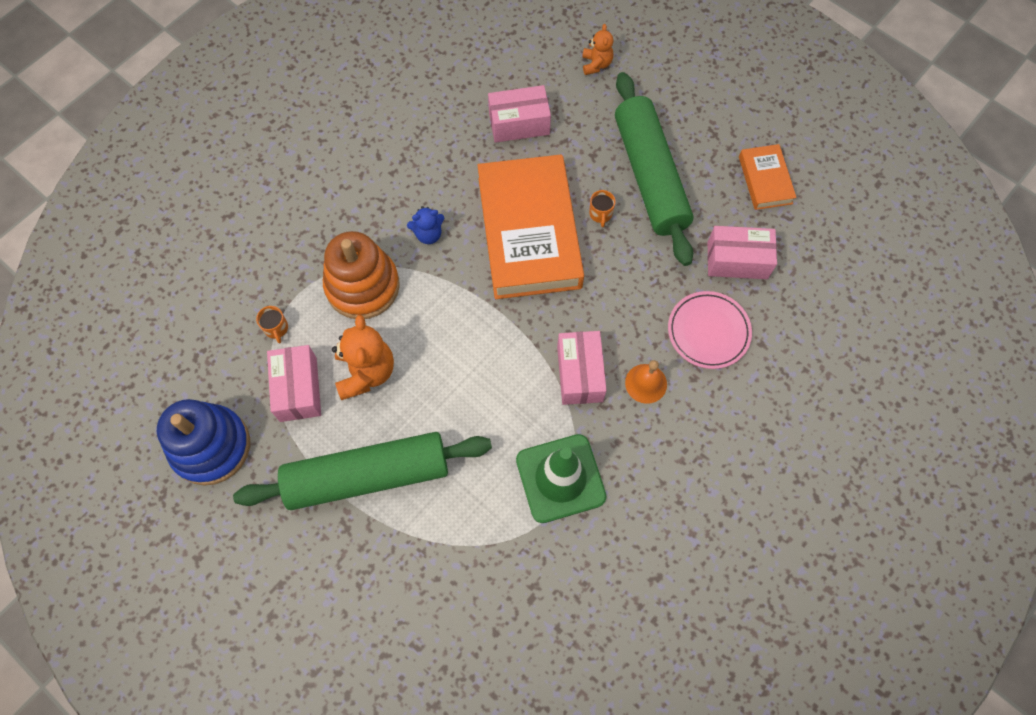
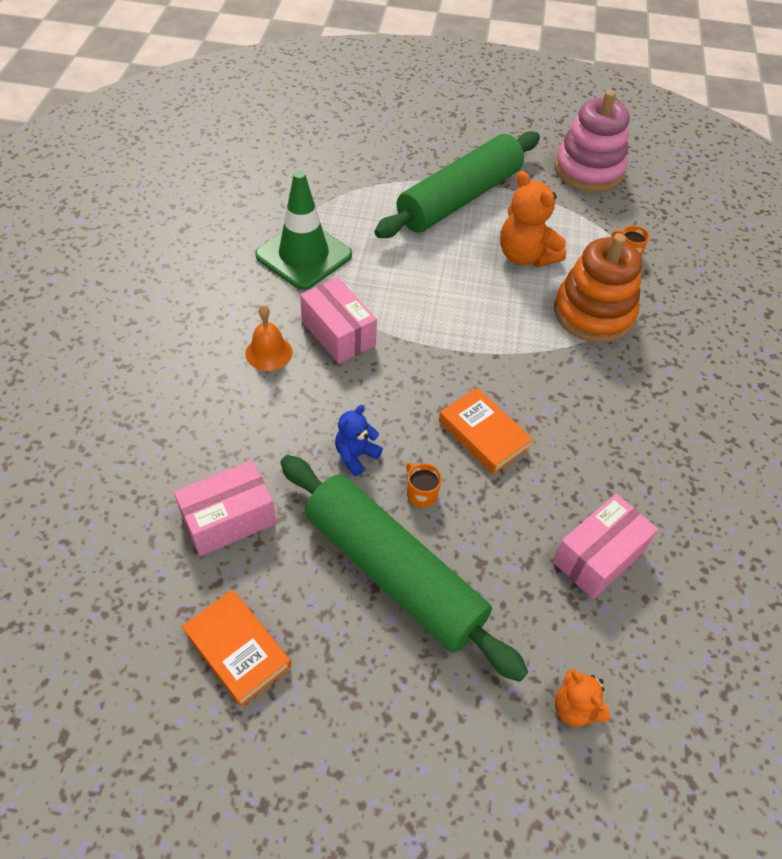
camera: 145 degrees right, 15 degrees down
(211, 446) = (588, 170): blue stacking toy -> pink stacking toy
(298, 389) = (565, 224): pink box -> none
(428, 234) = (580, 383): blue teddy bear -> blue teddy bear (356, 455)
(529, 232) = (483, 434): orange book -> orange book, size x0.47
(708, 331) = (227, 426): pink plate -> none

